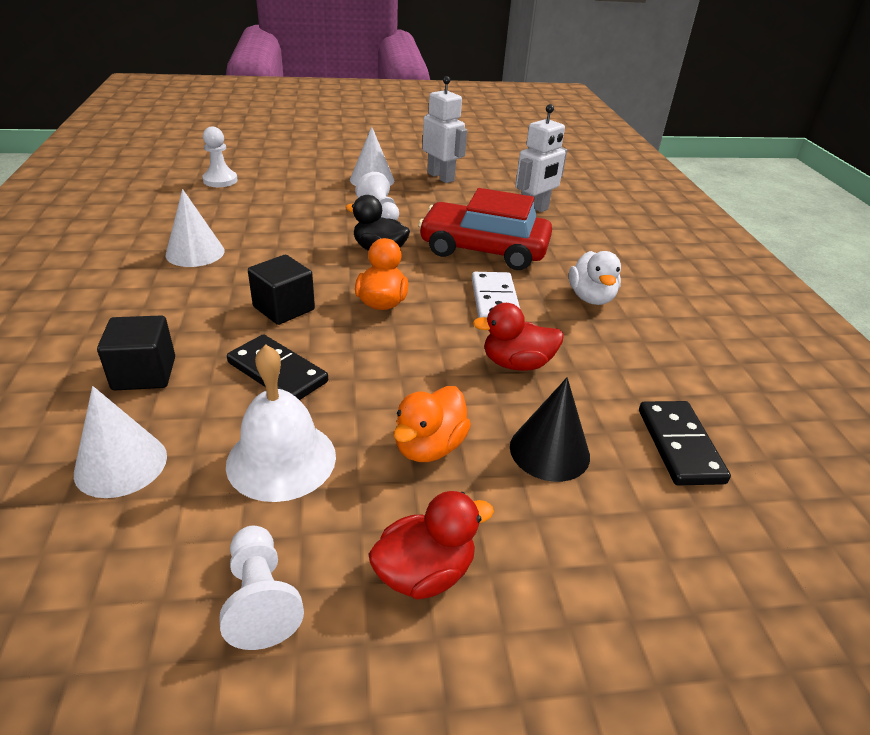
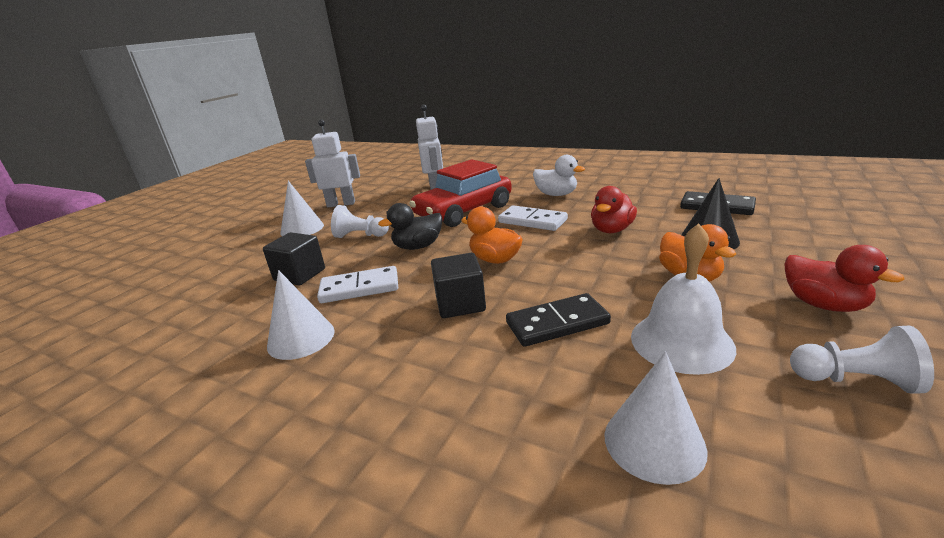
camera: 50 degrees left, 10 degrees down
(144, 373) = (502, 405): black cube -> black cube (300, 275)
(220, 180) = (172, 300): white pawn -> none
(282, 249) = (359, 288): none -> white domino
(424, 572) = (823, 304): red duck -> red duck turned 135 degrees clockwise

